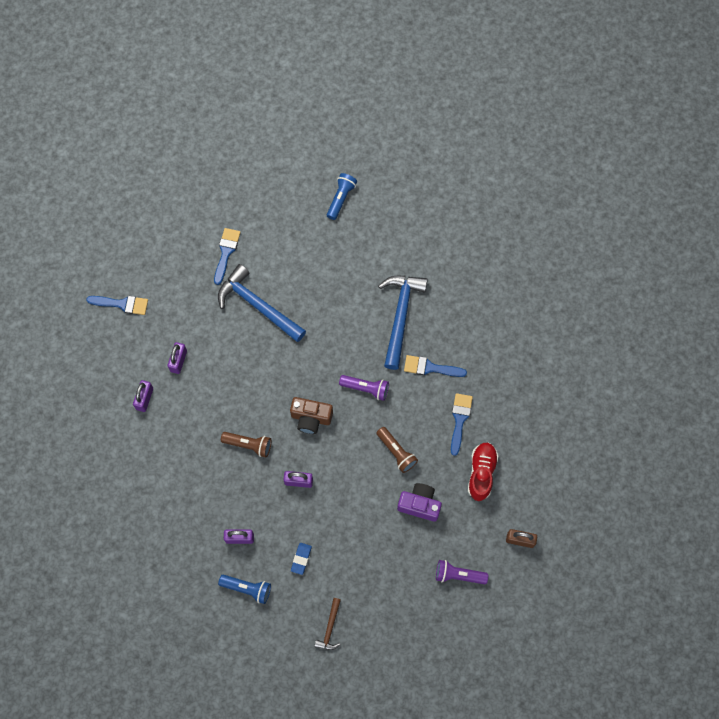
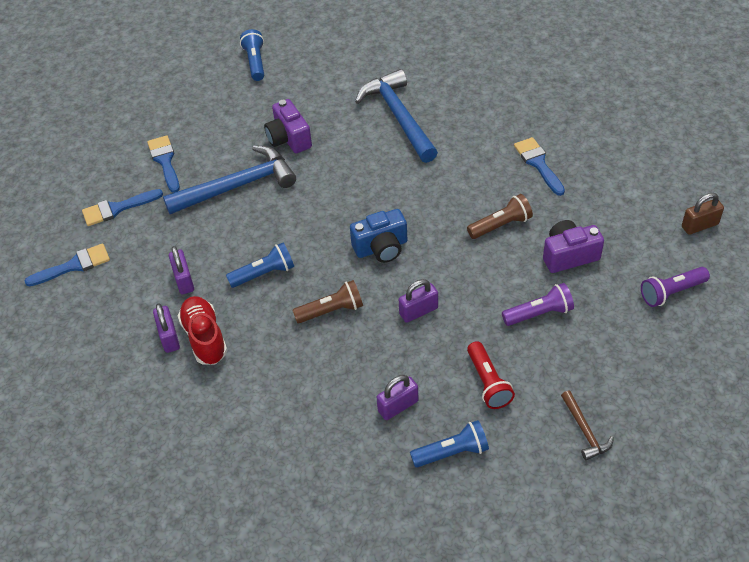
camera: 30 degrees left, 20 degrees down
(228, 389) = (264, 273): none -> blue flashlight
(258, 305) = (237, 186): blue hammer -> blue hammer turned 150 degrees clockwise
(301, 559) = (488, 382): blue eraser -> red flashlight
(311, 418) = (381, 248): brown camera -> blue camera
(316, 286) = (289, 138): none -> purple camera
(366, 388) = (417, 191): purple flashlight -> purple flashlight (539, 313)
(396, 452) = (501, 225): brown flashlight -> brown flashlight turned 45 degrees counterclockwise
(430, 368) = (467, 140): blue brush -> blue brush (117, 208)
(481, 473) = (604, 193): red shoe -> red shoe (205, 338)

